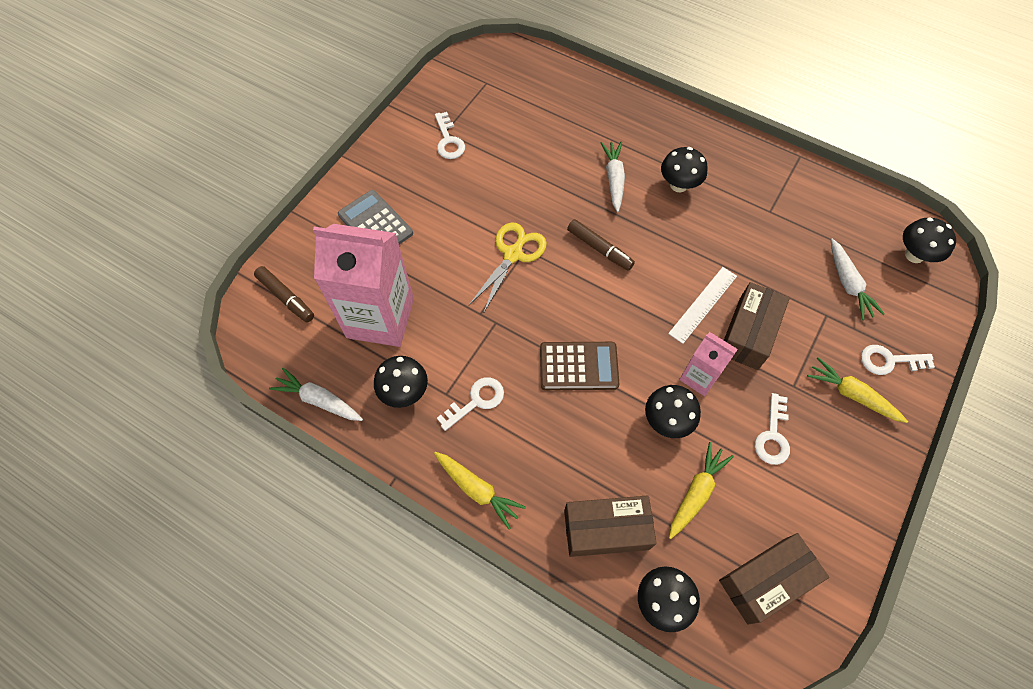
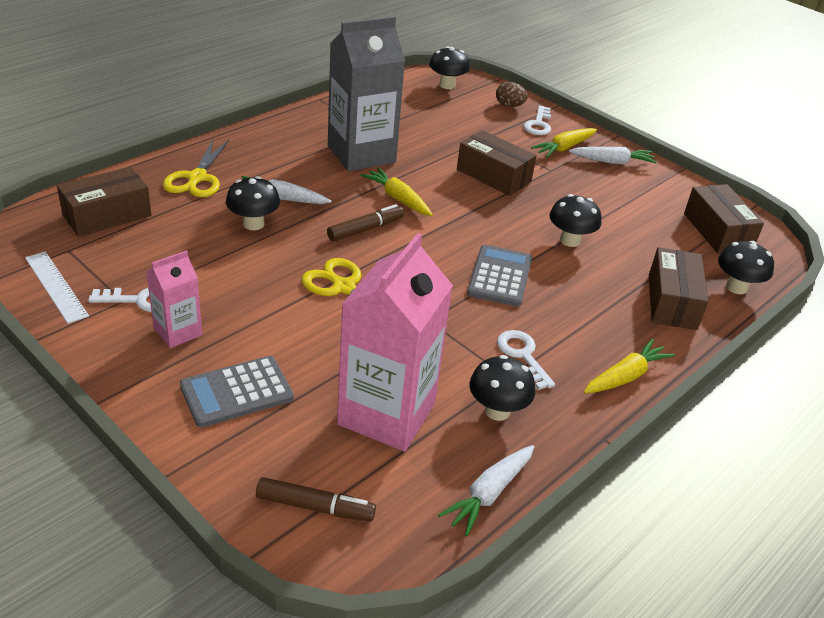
camera: 80 degrees left, 25 degrees down
(286, 298) = (315, 507): brown marker -> brown marker turned 45 degrees clockwise
(535, 86) = (107, 215): none -> brown box
(578, 366) = (500, 276): brown calculator -> grey calculator
(613, 117) = (197, 178): none -> yellow scissors
(678, 185) = (313, 165): black mushroom -> black mushroom (253, 224)
(696, 493) = (640, 244): yellow carrot -> yellow carrot (398, 199)
(699, 377) = (530, 212): pink carton -> pink carton (178, 332)
(703, 304) = (455, 189): white ruler -> white ruler (56, 286)
(719, 215) = (361, 154): none -> grey carton
(773, 435) = (593, 192): white key -> none
(848, 284) = (462, 119): white carrot -> white carrot (612, 162)
(912, 324) = (509, 106): none -> brown egg

